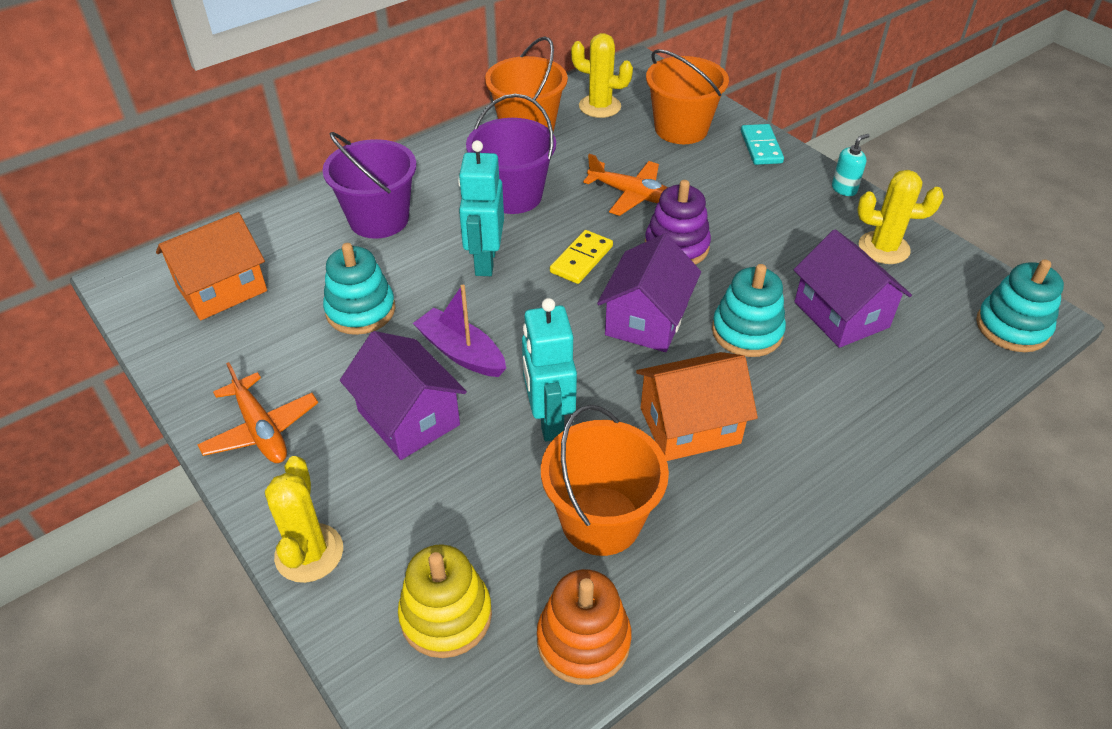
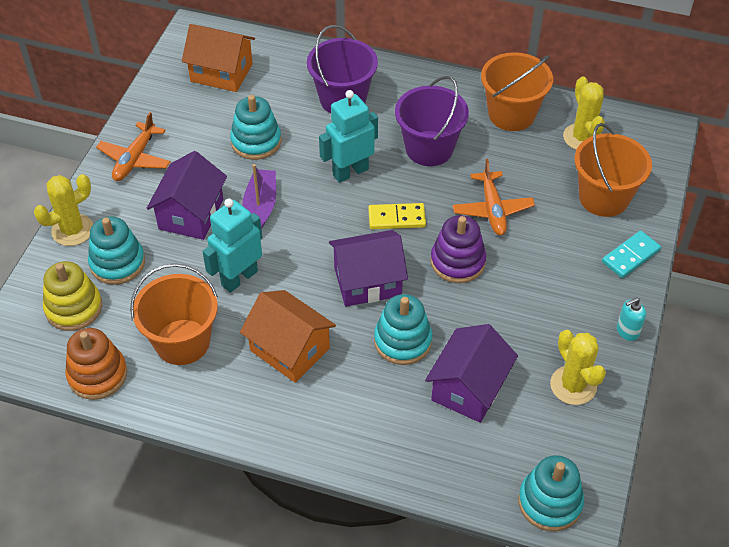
camera: 55 degrees right, 5 degrees up
(414, 529) = (117, 263): none -> turquoise stacking toy
(844, 189) = (627, 331): turquoise soap dispenser -> turquoise soap dispenser turned 135 degrees clockwise

